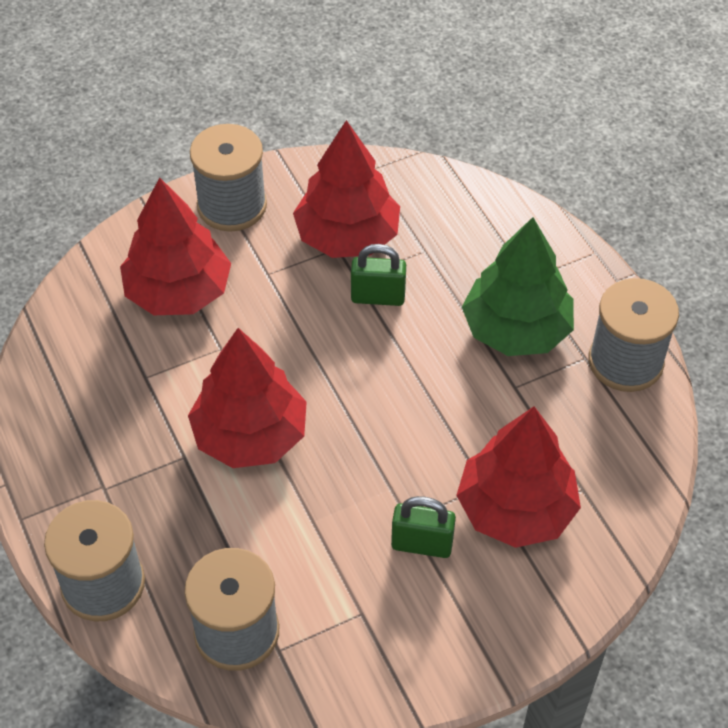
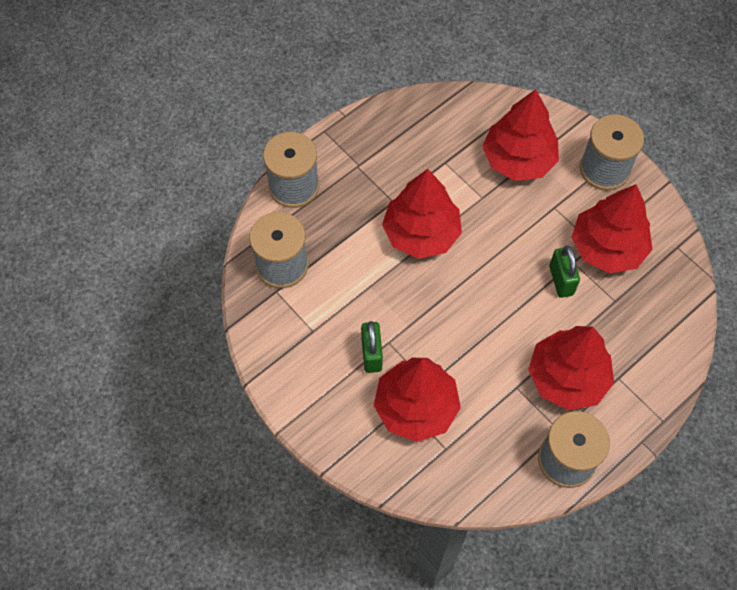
camera: 75 degrees right, 10 degrees up
(516, 330) = (567, 378): green tree -> red tree

